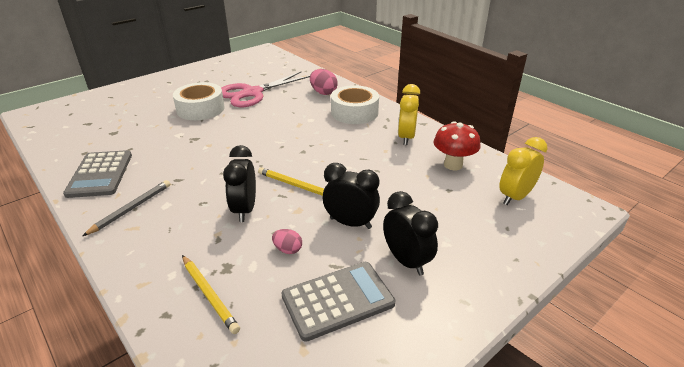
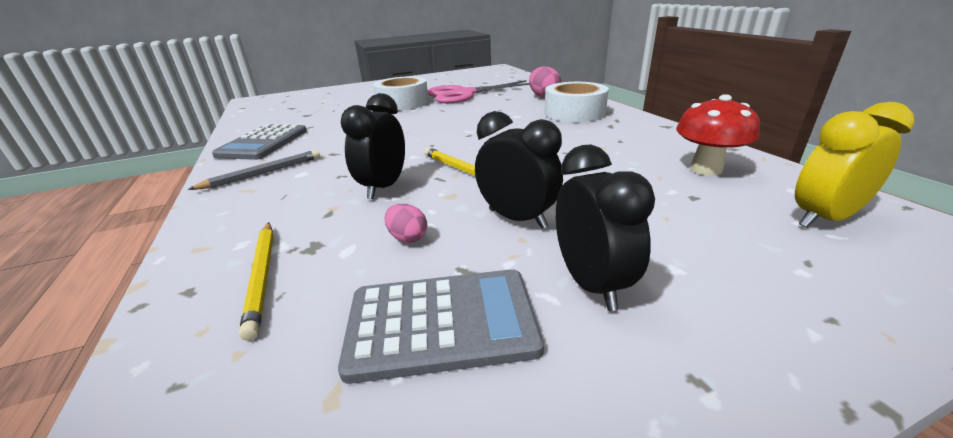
camera: 20 degrees right, 5 degrees down
(406, 137) = (637, 137): yellow clock -> none

